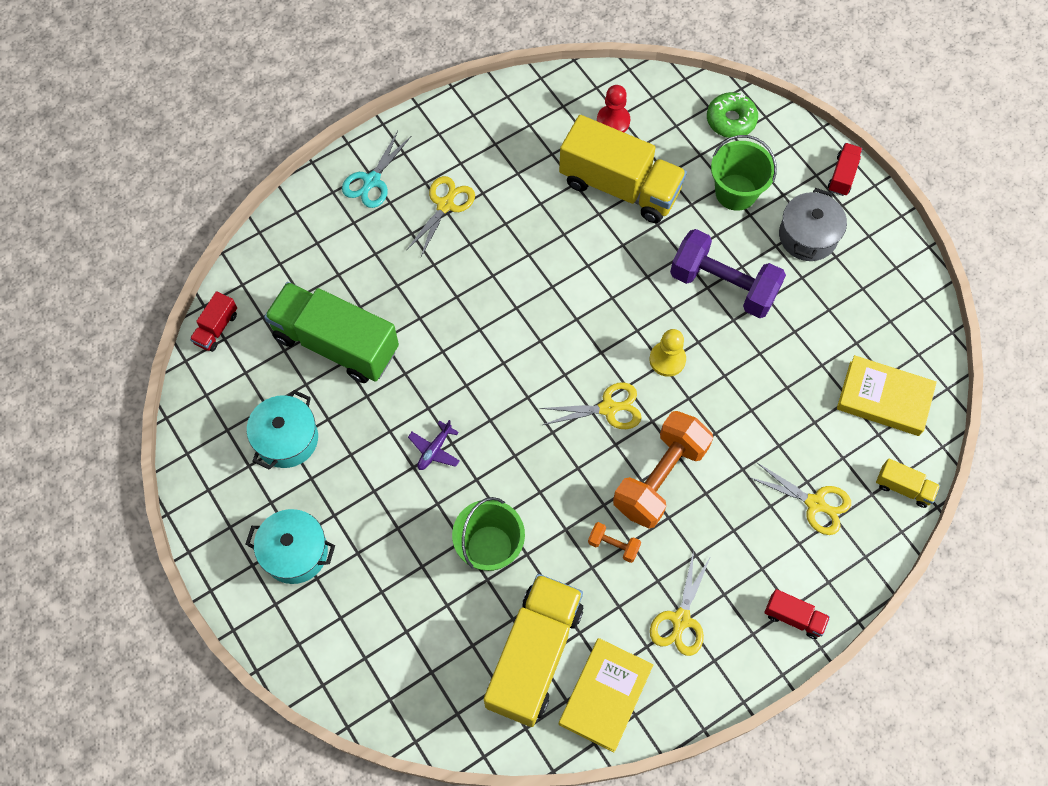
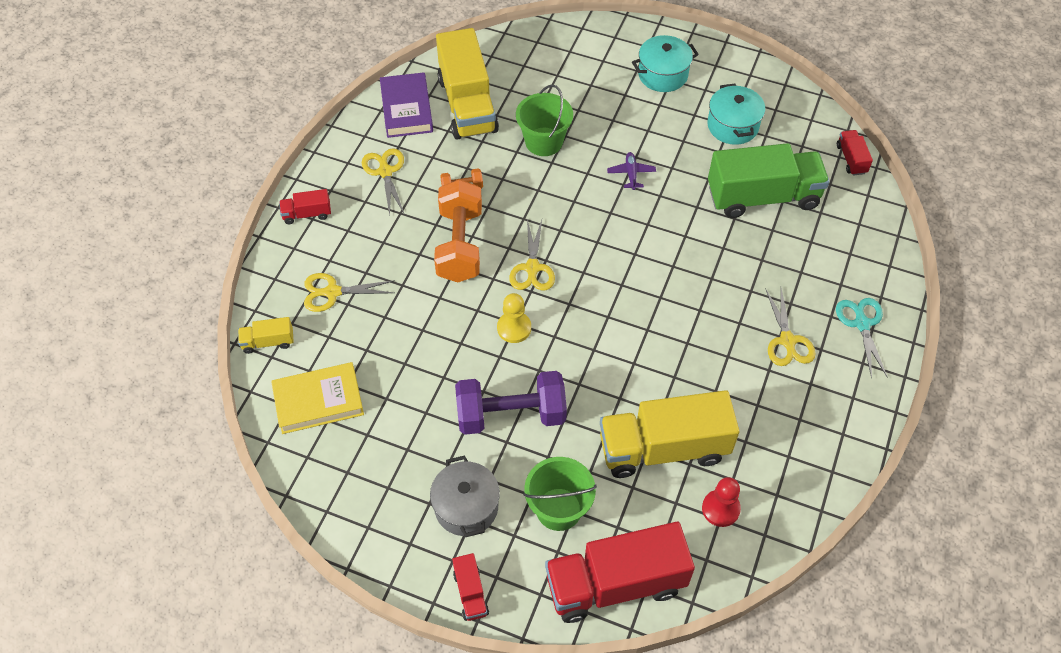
camera: 145 degrees right, 10 degrees down
(605, 695) = (406, 109): yellow book -> purple book
(608, 408) = (532, 268): yellow scissors -> yellow scissors turned 45 degrees counterclockwise
(731, 120) = (615, 584): green donut -> red truck

